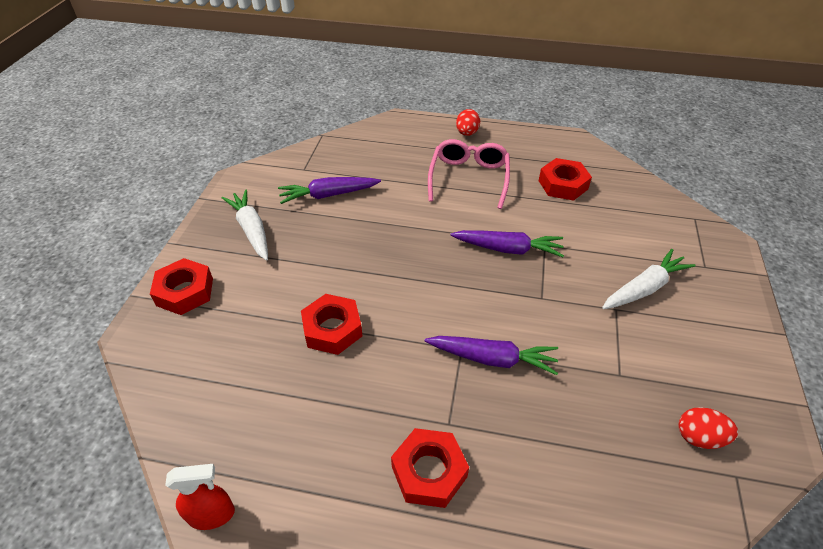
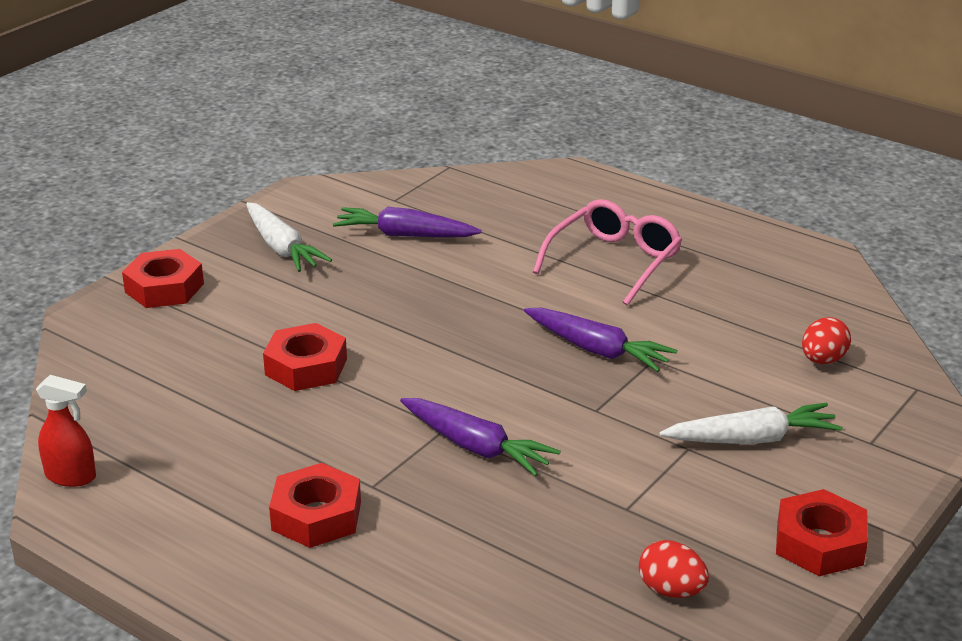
camera: 25 degrees right, 15 degrees down
(251, 230) = (282, 248): white carrot -> white carrot turned 150 degrees clockwise
(467, 133) = (660, 209): red egg -> red egg (822, 360)
(563, 185) = (748, 301): red nut -> red nut (819, 543)

